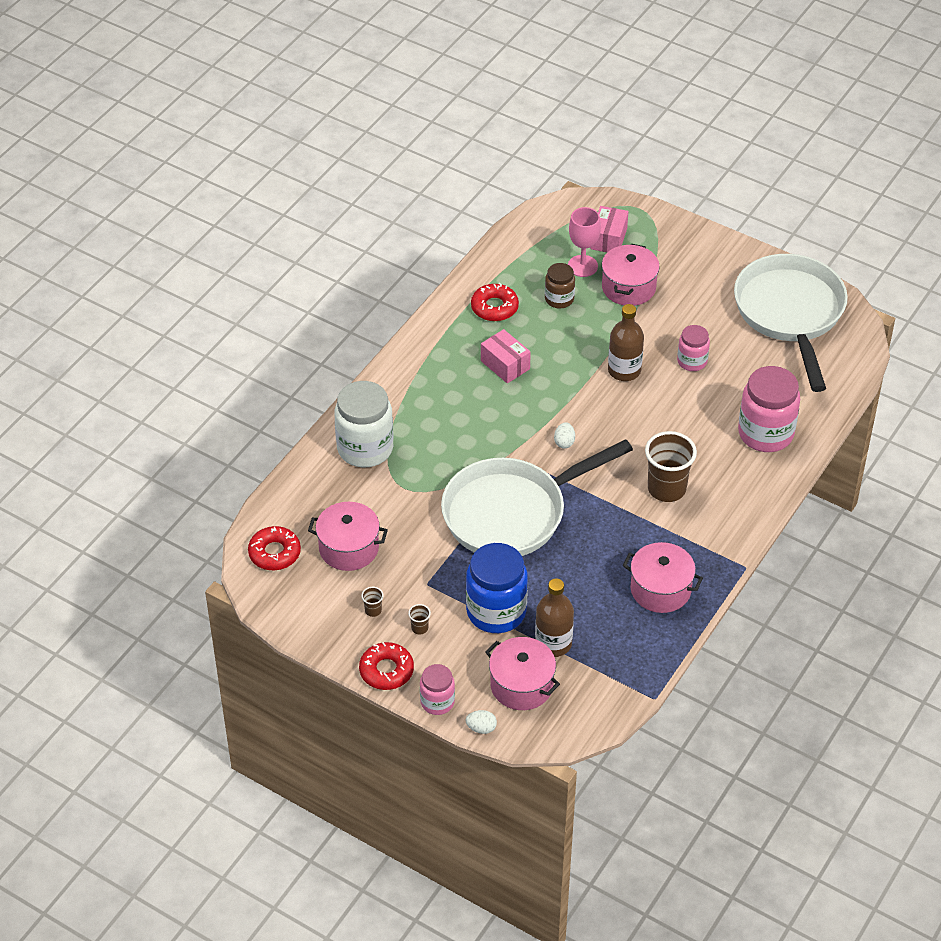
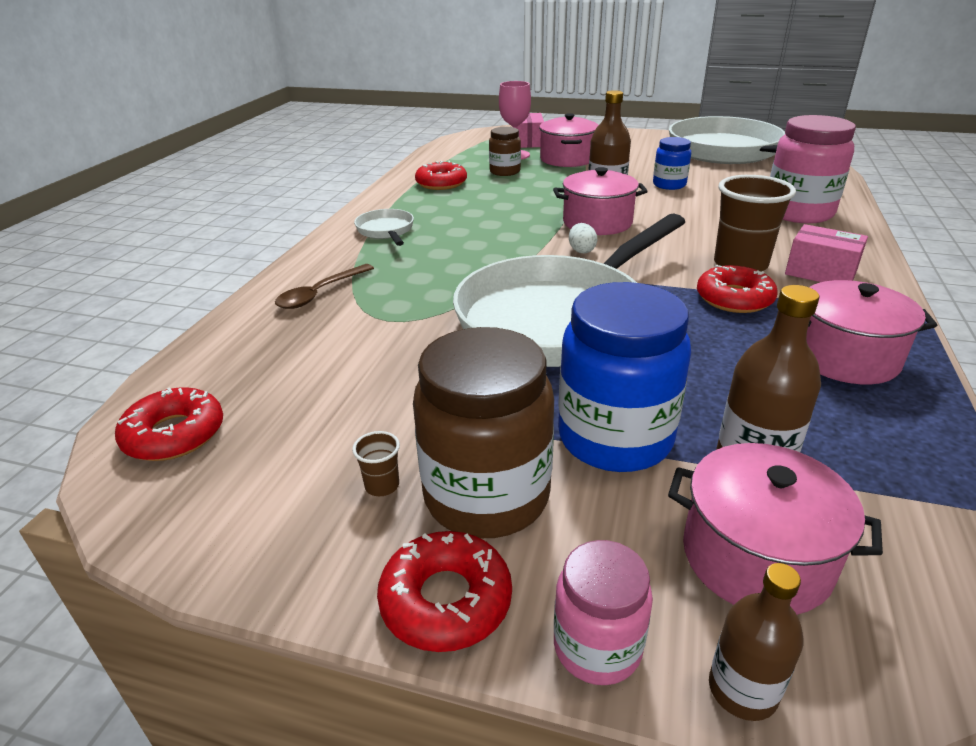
camera: 15 degrees left, 15 degrees down
(349, 548) = (315, 402): pink pot -> pink pot (597, 222)
(365, 448) = (320, 294): white jar -> brown spoon
(419, 628) = (486, 496): brown cup -> brown jar
(427, 377) = (386, 231): none -> white pan
(481, 728) = (742, 690): white egg -> brown bottle
(505, 365) = (473, 212): pink box -> pink box (820, 272)
(635, 523) = (734, 298): none -> red donut
(692, 361) = (669, 185): pink jar -> blue jar

